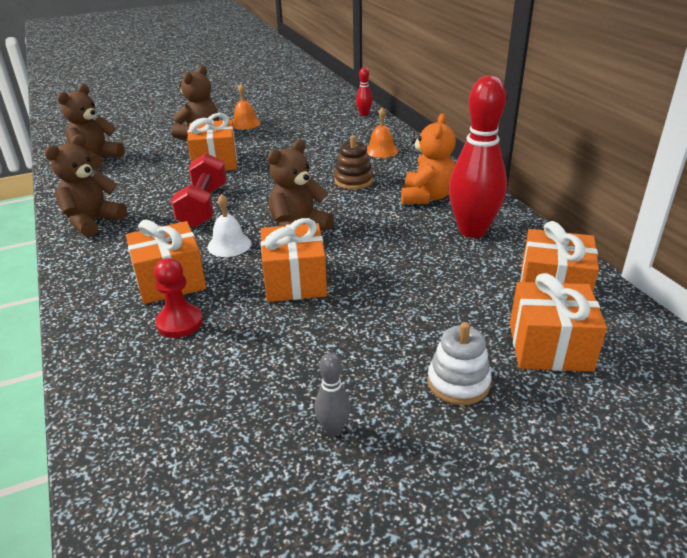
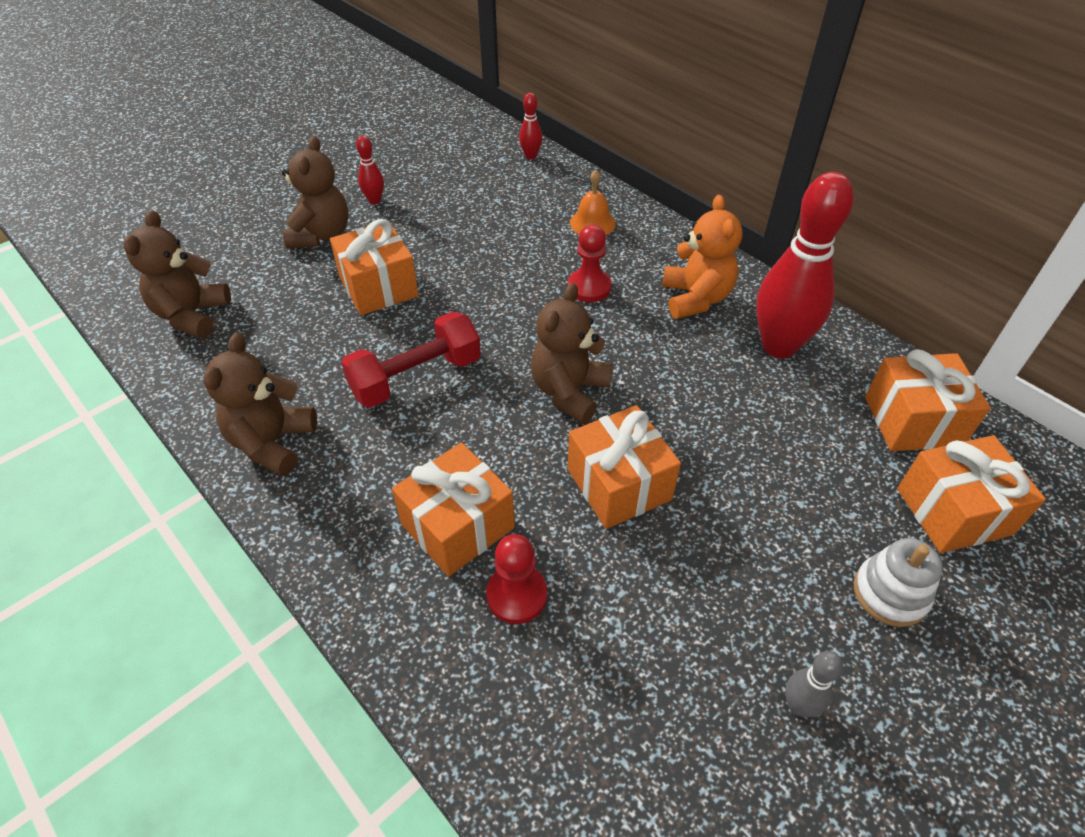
camera: 20 degrees left, 15 degrees up
(203, 206) = (416, 377): red dumbbell -> red dumbbell turned 75 degrees clockwise
(229, 245) = (496, 441): white bell -> none
(245, 123) = (374, 200): orange bell -> red bowling pin
(353, 181) = (589, 287): brown stacking toy -> red pawn

